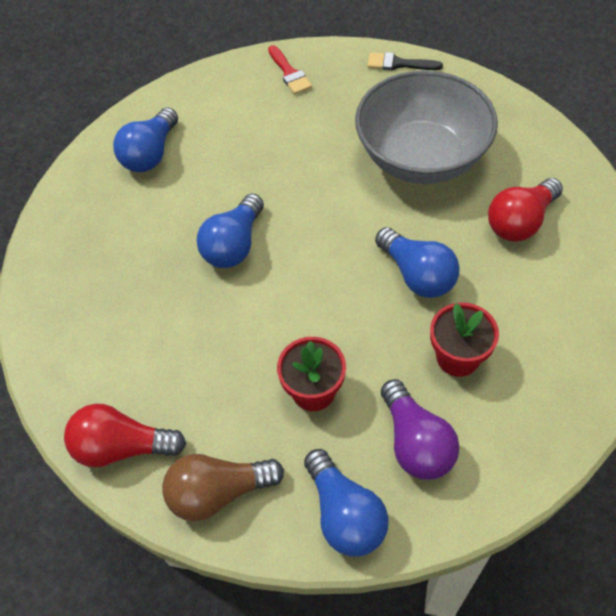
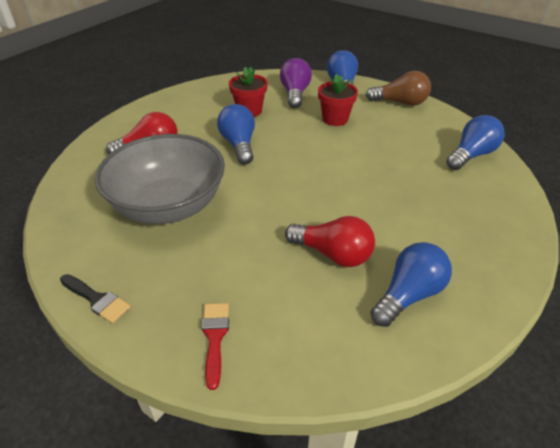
camera: 160 degrees left, 15 degrees down
(122, 447) = (451, 126): red light bulb -> red light bulb (333, 254)
(234, 245) = (352, 195): blue light bulb -> blue light bulb (471, 155)

